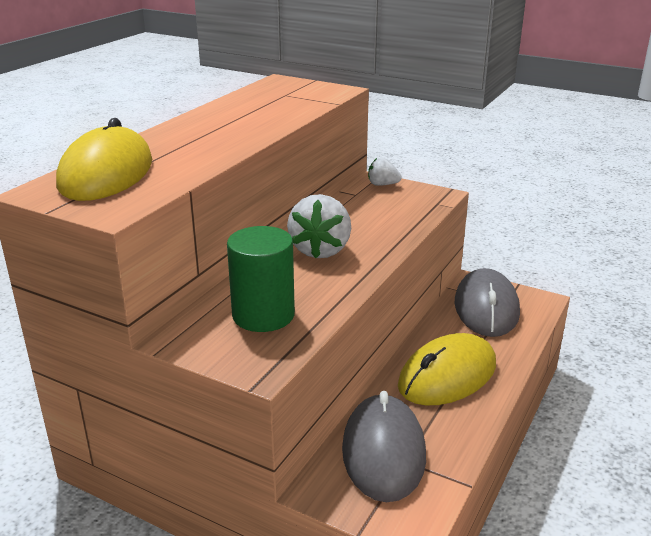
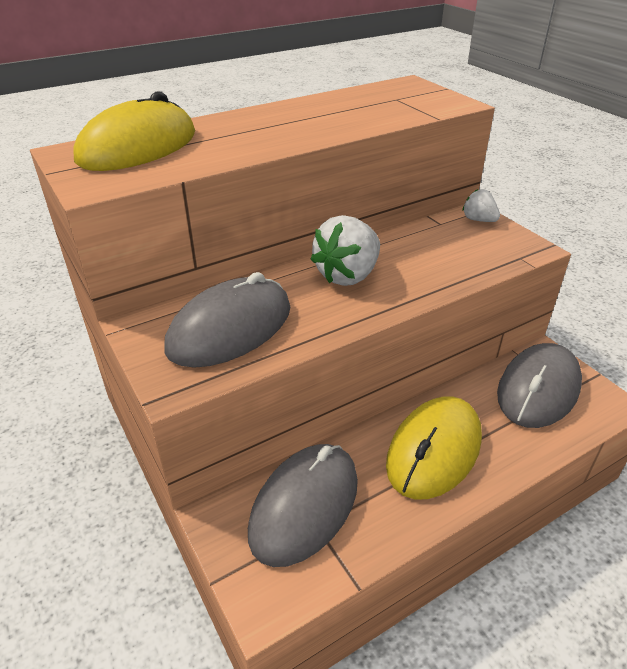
camera: 30 degrees right, 10 degrees up
(263, 315) = (230, 328): green cylinder -> grey mouse
(447, 375) = (434, 450): yellow mouse -> yellow mouse turned 45 degrees counterclockwise

